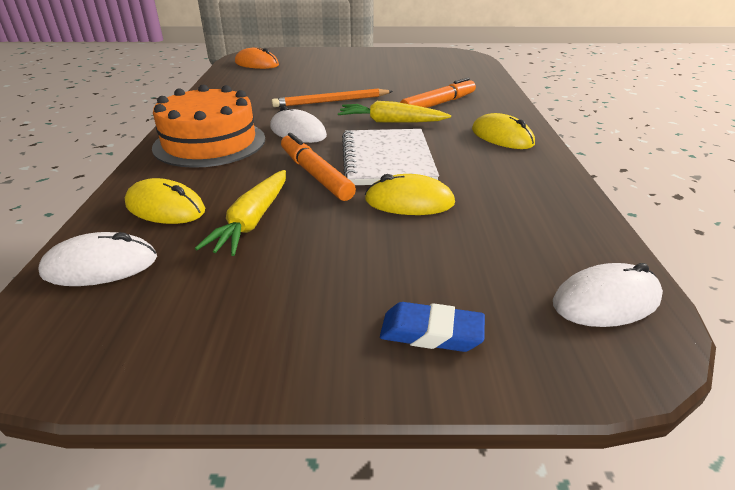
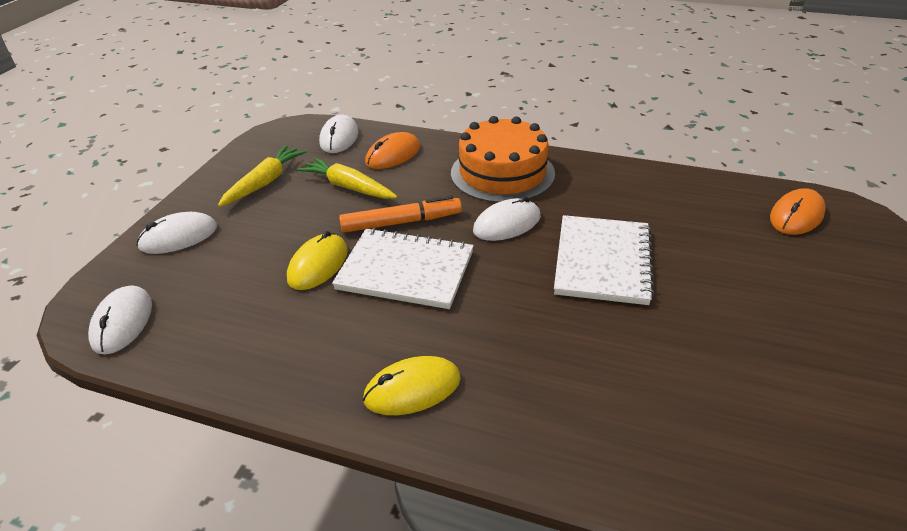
camera: 110 degrees right, 5 degrees up
(165, 207) = (393, 155): yellow mouse -> orange mouse
(331, 101) = (602, 261): orange pencil -> white notebook
(391, 122) = (508, 298): yellow carrot -> yellow carrot (265, 182)
(431, 333) = (178, 237): blue eraser -> white mouse
(438, 104) = (563, 366): orange marker -> none

